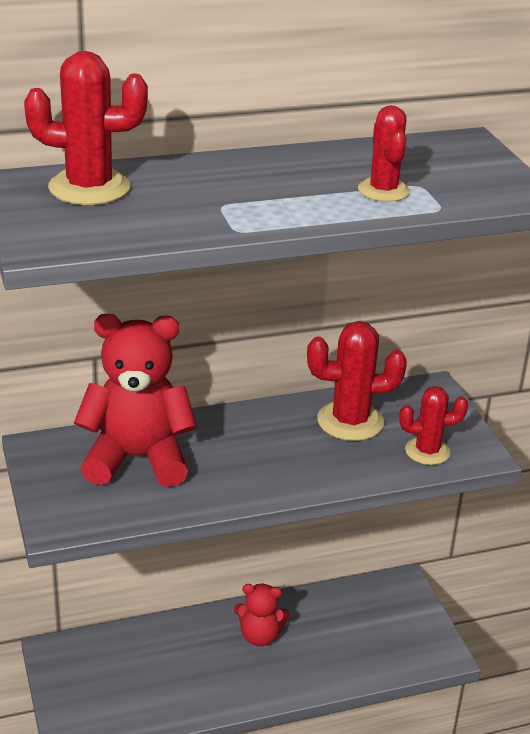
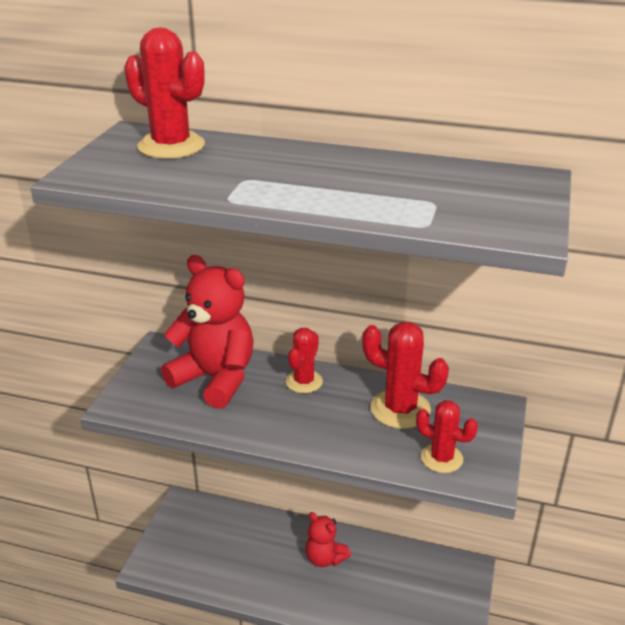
camera: 35 degrees right, 0 degrees up
(383, 190) = (395, 199): red cactus -> red cactus (304, 381)

